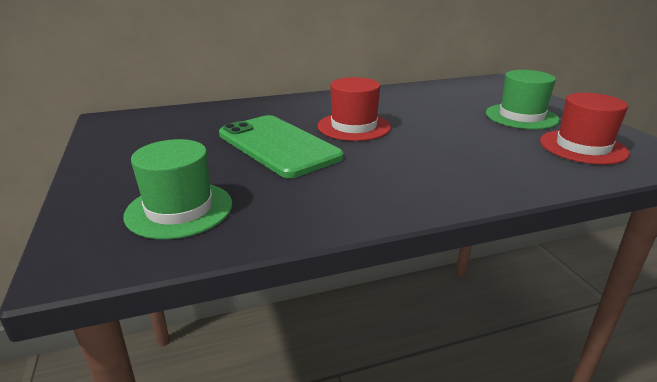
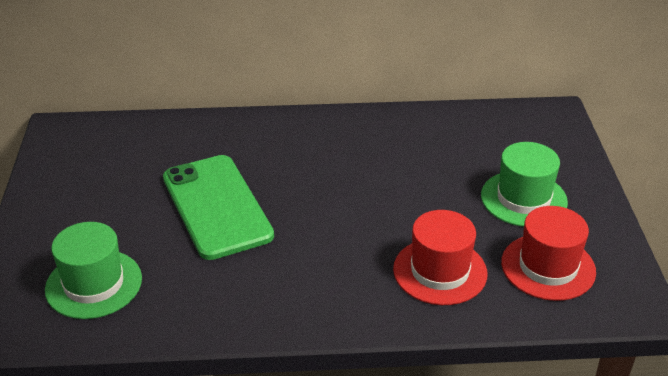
camera: 15 degrees right, 10 degrees up
(354, 126) = (313, 186): red hat -> red hat (440, 271)

